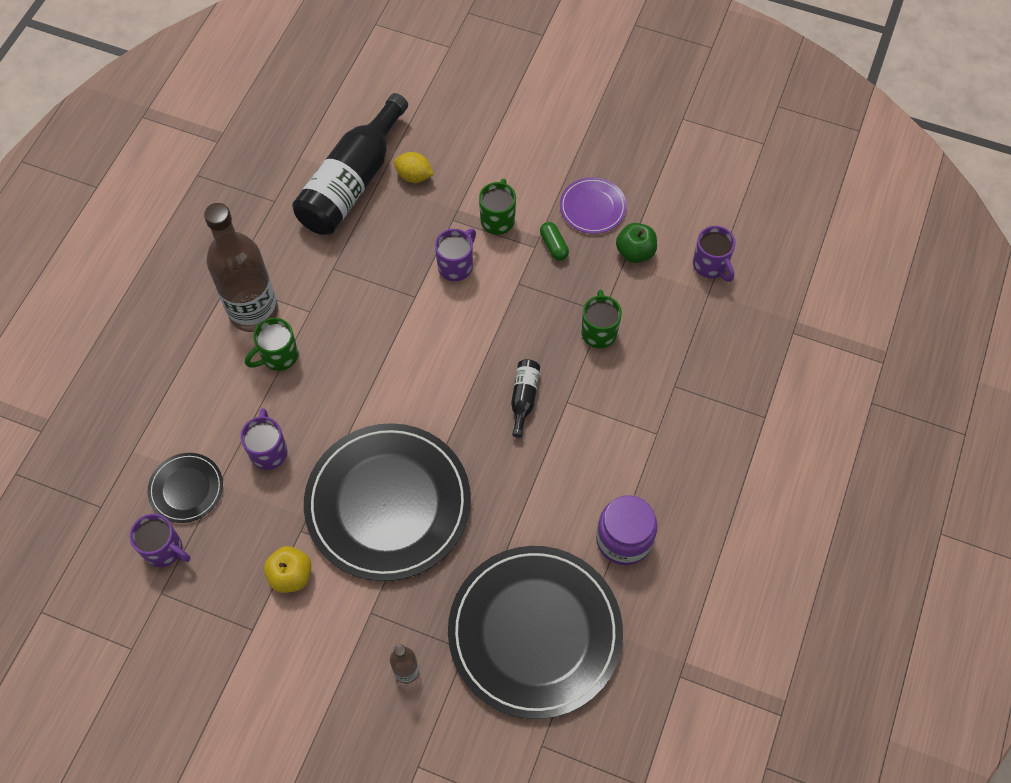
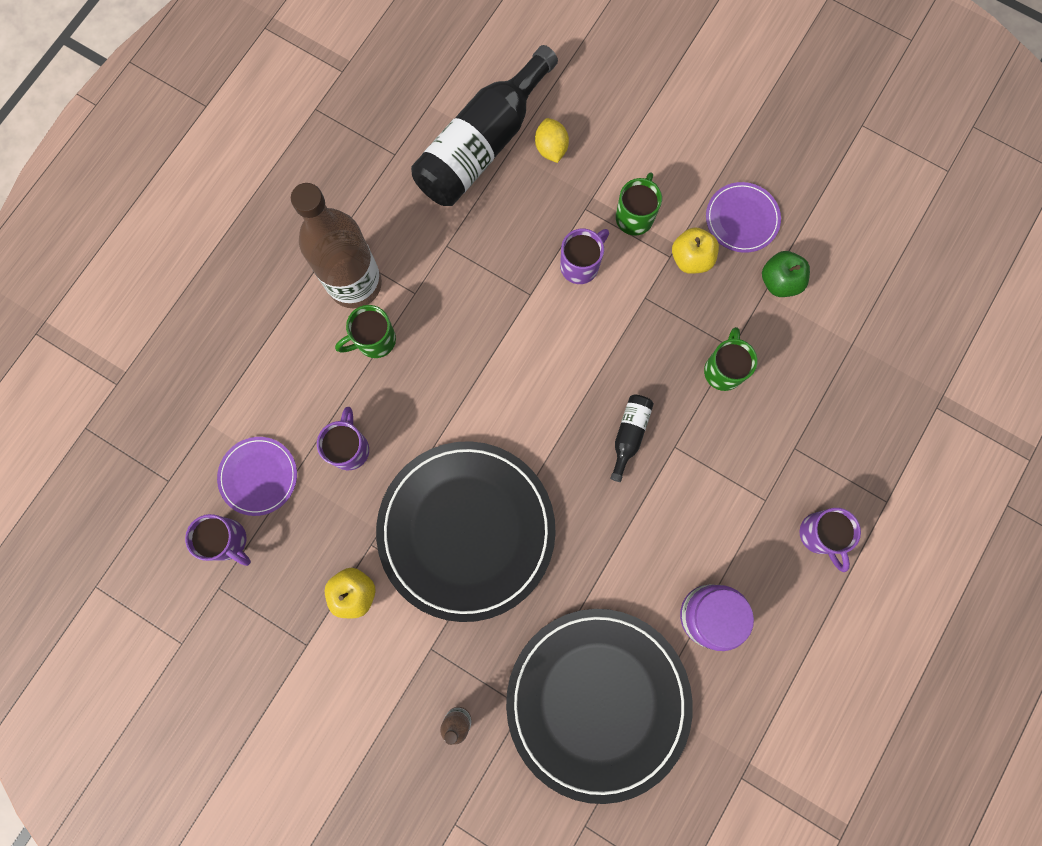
camera: 10 degrees right, 15 degrees up
(186, 489) = (258, 476): black plate -> purple plate
(414, 176) = (551, 148): yellow lemon -> yellow lemon turned 45 degrees clockwise
(554, 246) = (691, 258): green capsule -> yellow apple
(711, 266) = (860, 312): purple mug -> purple mug (820, 535)

